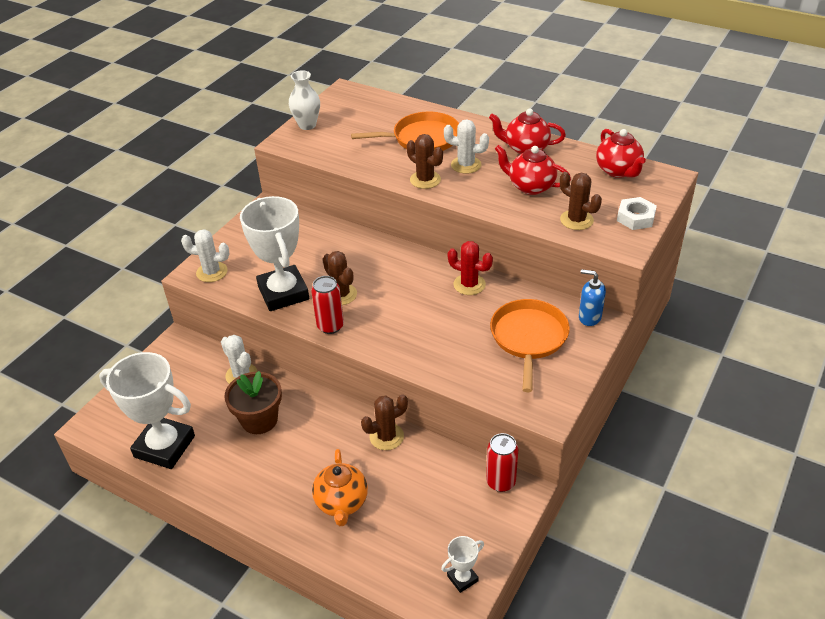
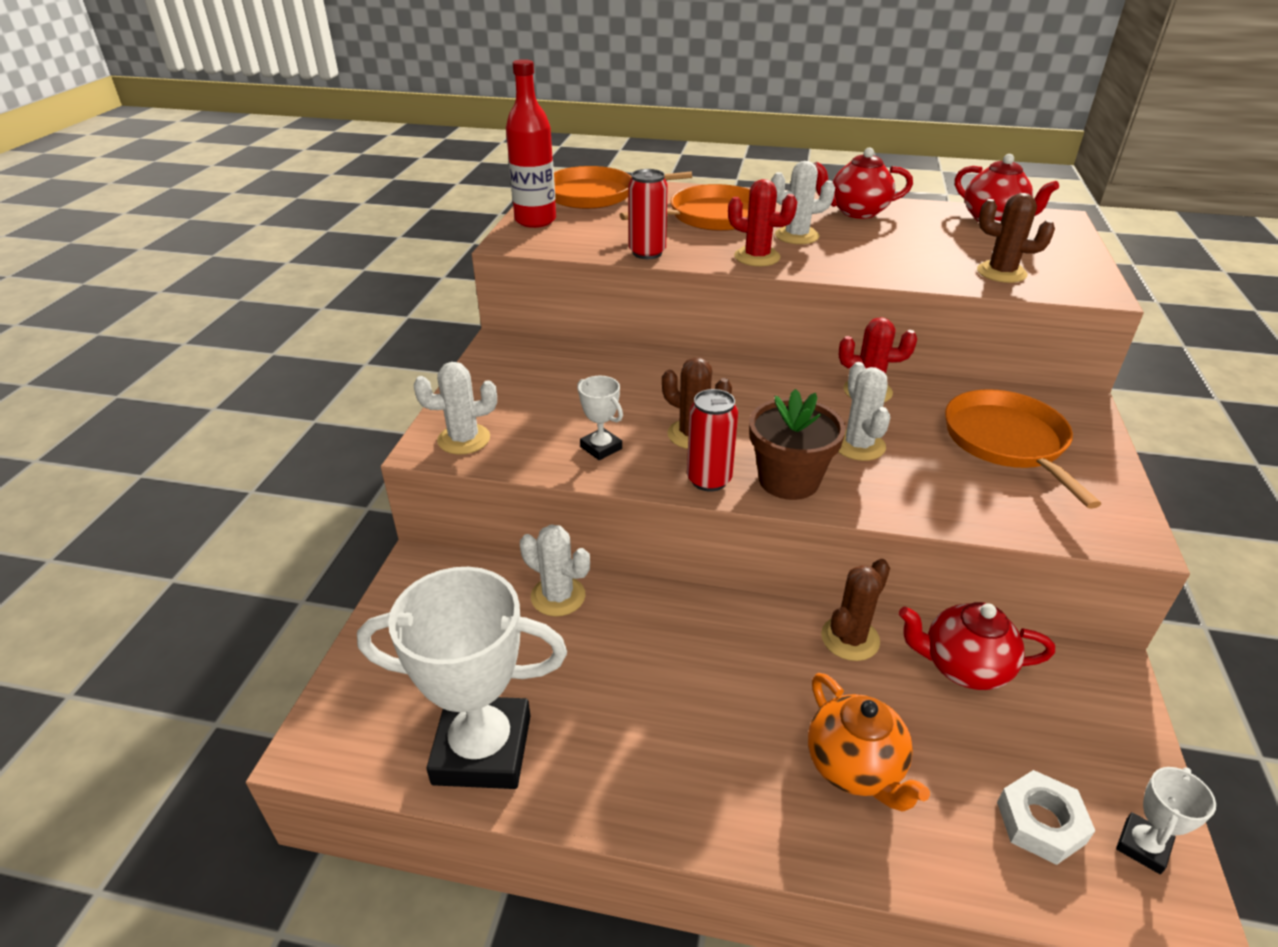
camera: 20 degrees left, 5 degrees down
(259, 420) = (629, 660): brown flower pot -> brown flower pot (788, 480)
(283, 293) = (601, 448): white trophy -> white trophy, size x0.44
(307, 125) = (535, 220): white vase -> red bottle
(359, 106) = (594, 195): none -> orange pan
(425, 180) = (757, 257): brown cactus -> red cactus
(434, 321) = (858, 445): none -> white cactus
(500, 482) = (1067, 666): red can -> red can (647, 253)
(530, 186) = (904, 247): red teapot -> red teapot (963, 667)
(589, 317) = (1059, 402): blue soap dispenser -> none
(635, 218) = (1070, 261): white nut -> white nut (1040, 822)

